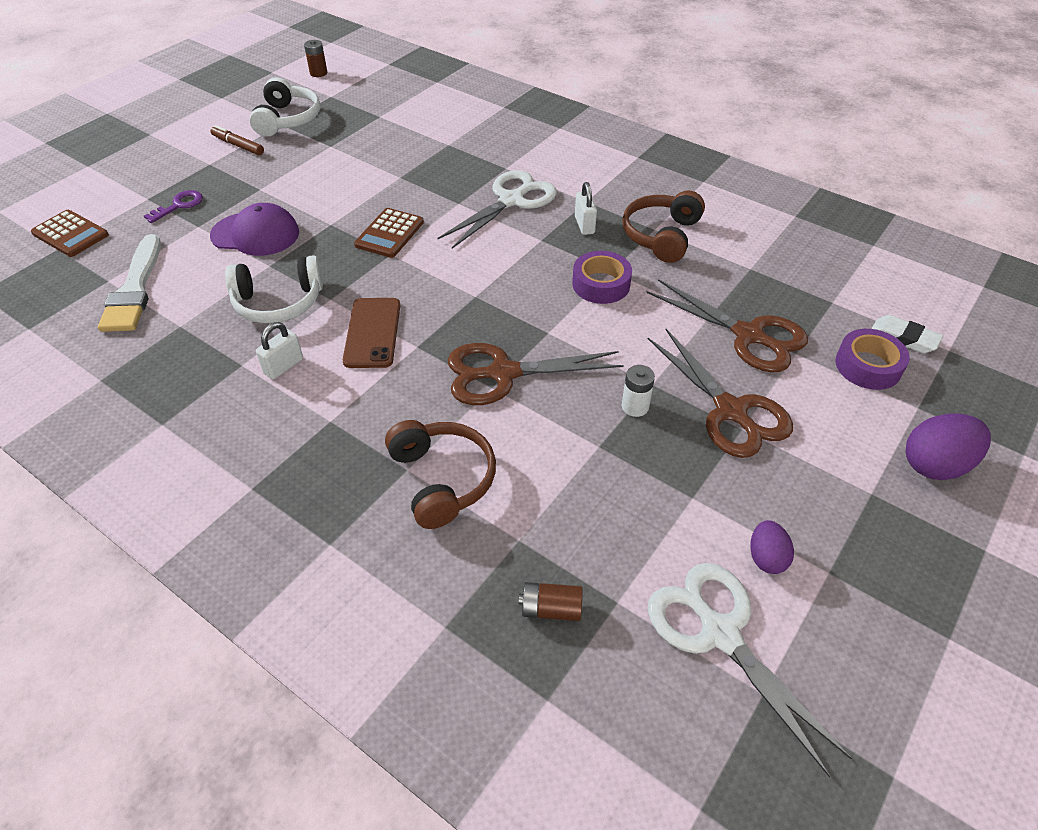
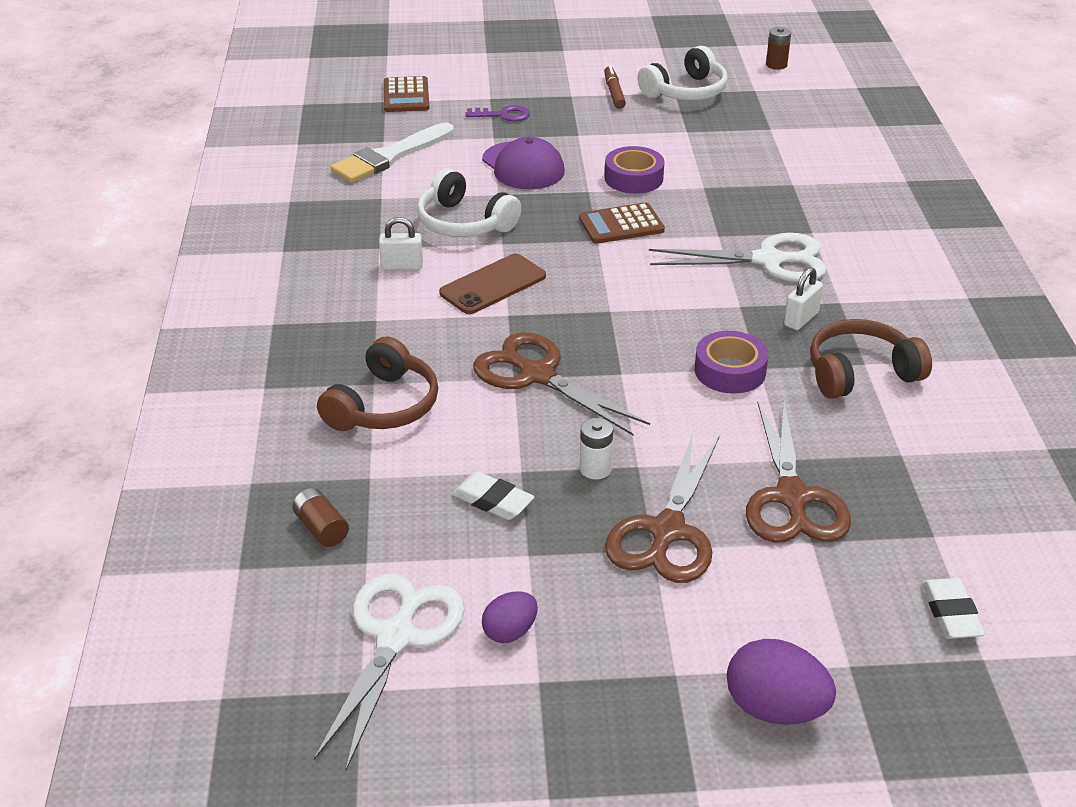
camera: 50 degrees right, 10 degrees down
(617, 482) = (493, 501): none -> white eraser
(868, 366) = (864, 602): purple tape -> purple tape (633, 178)

